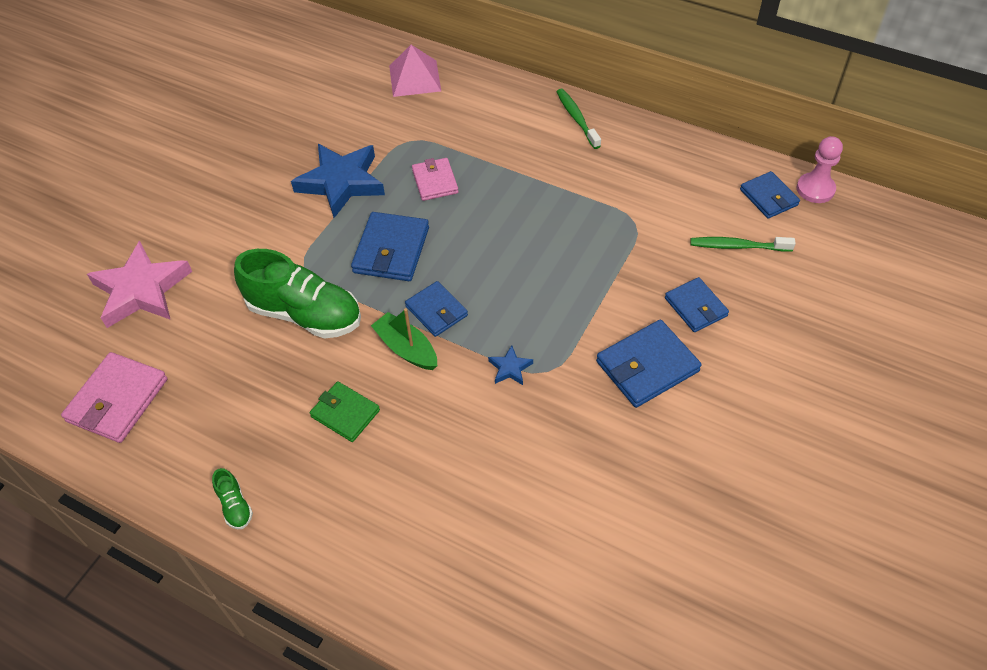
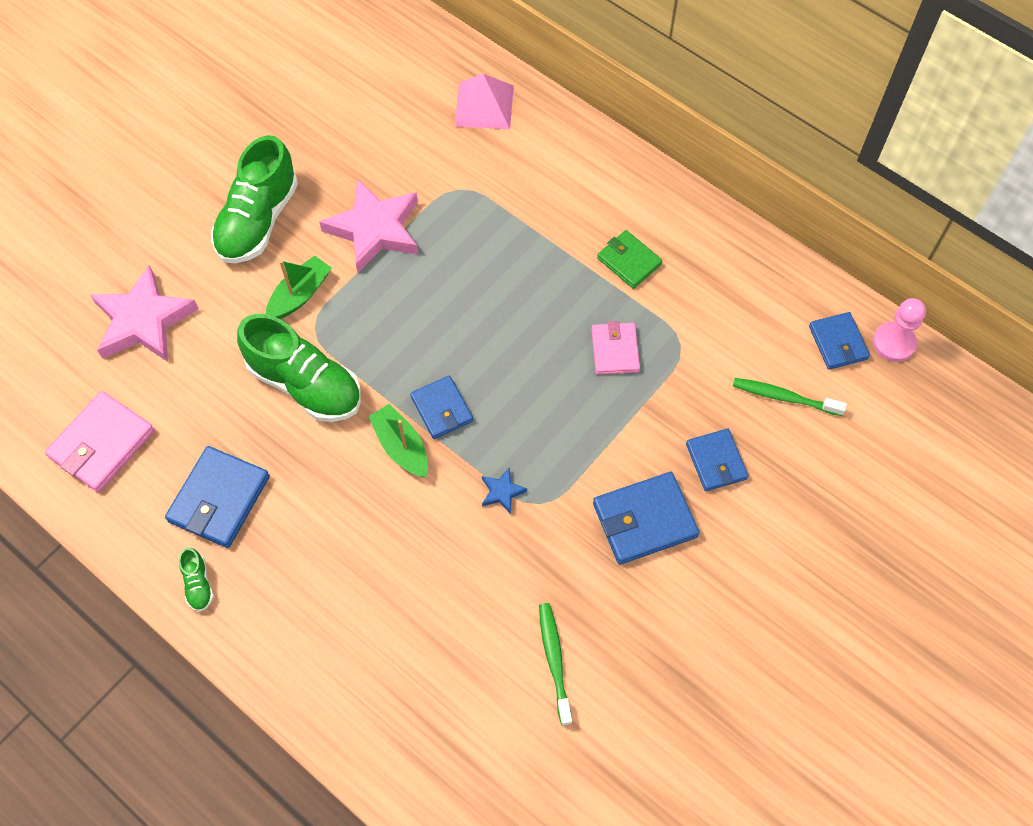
camera: 10 degrees right, 10 degrees up
(234, 194) = (258, 221): none -> green shoe
(284, 244) = (299, 295): none -> green boat
(341, 182) = (375, 229): blue star -> pink star
(345, 413) = (324, 507): green wallet -> green wallet (629, 261)
(391, 250) = (410, 325): blue wallet -> blue wallet (219, 499)
(435, 181) = (476, 248): pink wallet -> pink wallet (615, 350)
(577, 118) = (653, 196): green toothbrush -> green toothbrush (554, 660)

